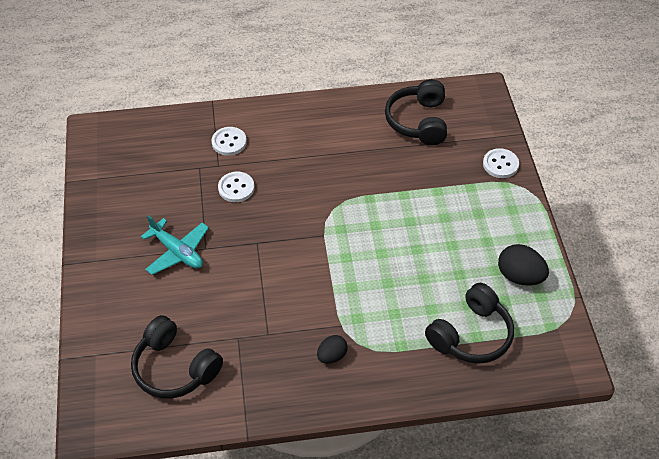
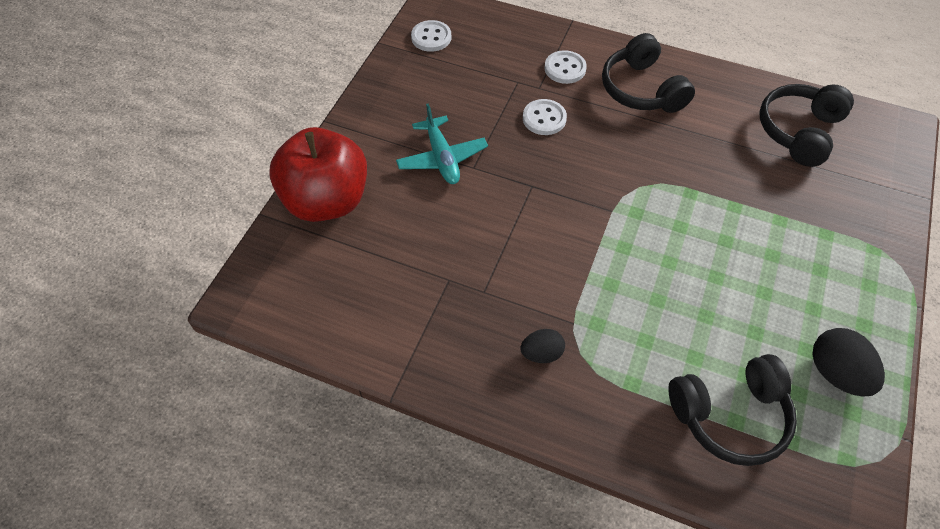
camera: 30 degrees right, 5 degrees up
(108, 324) = (326, 201): none -> red apple
(175, 368) = (363, 279): black headphones -> black headphones (642, 89)
(500, 164) = (881, 223): white button -> white button (431, 37)

